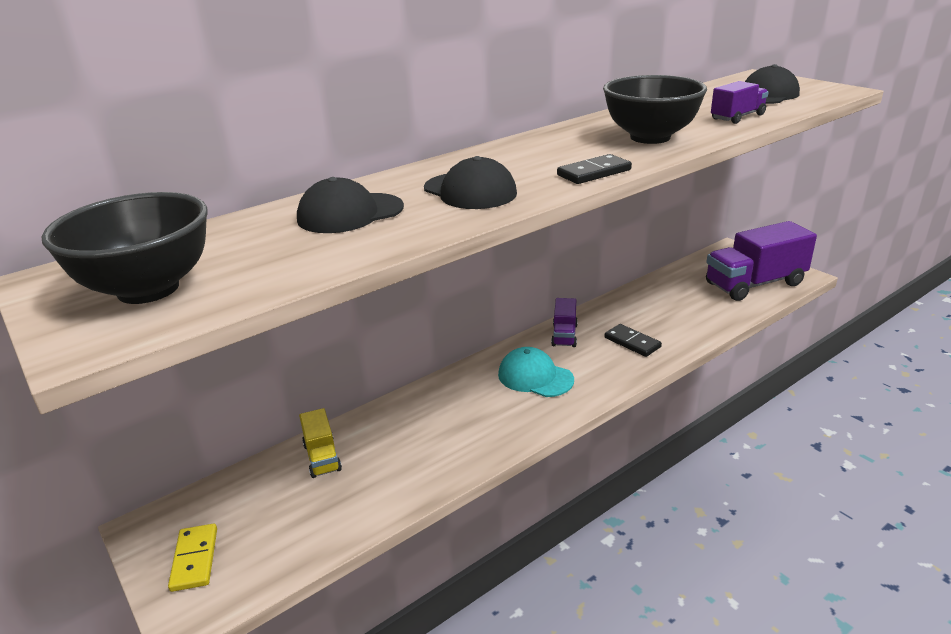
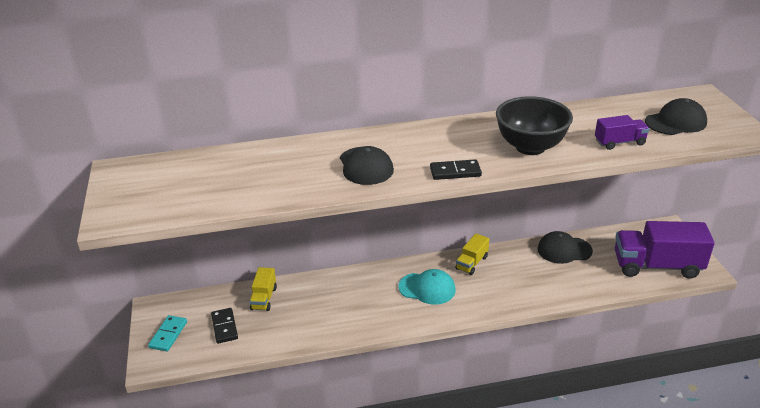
camera: 25 degrees right, 5 degrees up
(148, 289) = (154, 192): black bowl -> none
(194, 559) = (168, 335): yellow domino -> turquoise domino
(350, 213) = (285, 165): black cap -> black cap (564, 250)
(535, 377) = (427, 288): turquoise cap -> turquoise cap turned 135 degrees clockwise
(564, 335) = (472, 263): purple truck -> yellow truck
(632, 342) = (515, 285): black domino -> black domino (224, 327)

